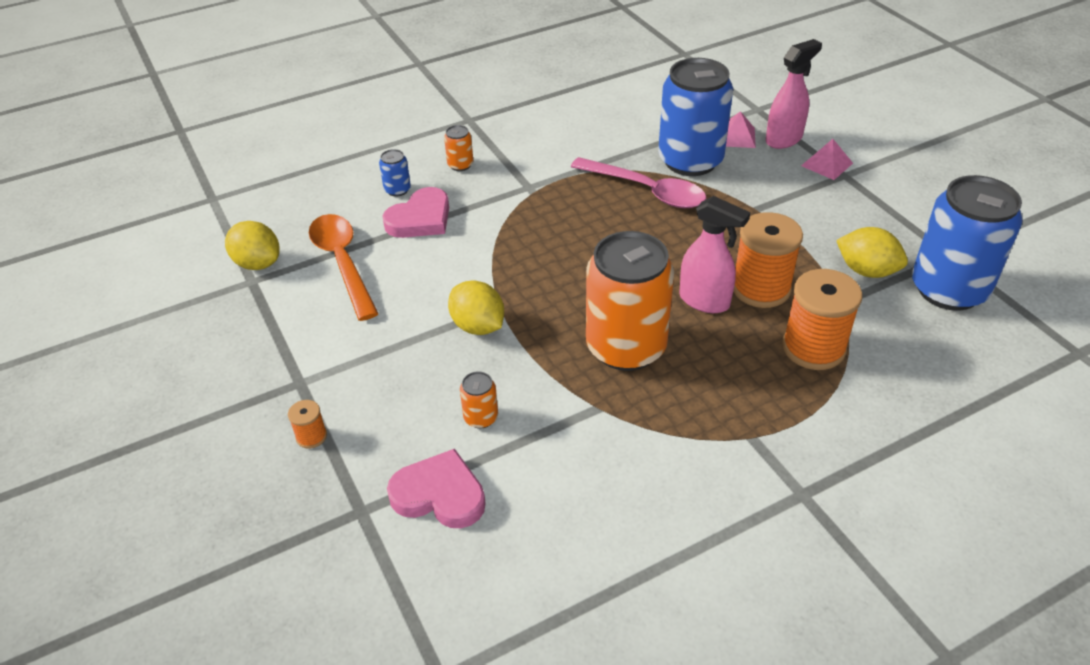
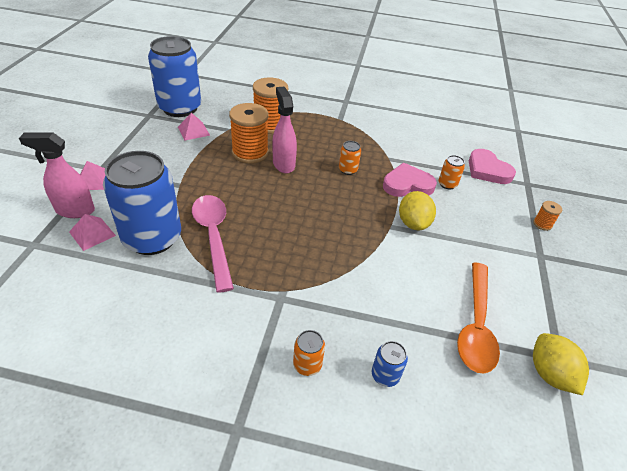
camera: 145 degrees left, 0 degrees up
(420, 219) = (389, 326): pink heart -> pink heart (407, 184)
(626, 347) = (348, 170): orange can -> orange can, size x0.41
(866, 271) = (193, 131): yellow lemon -> pink pyramid

